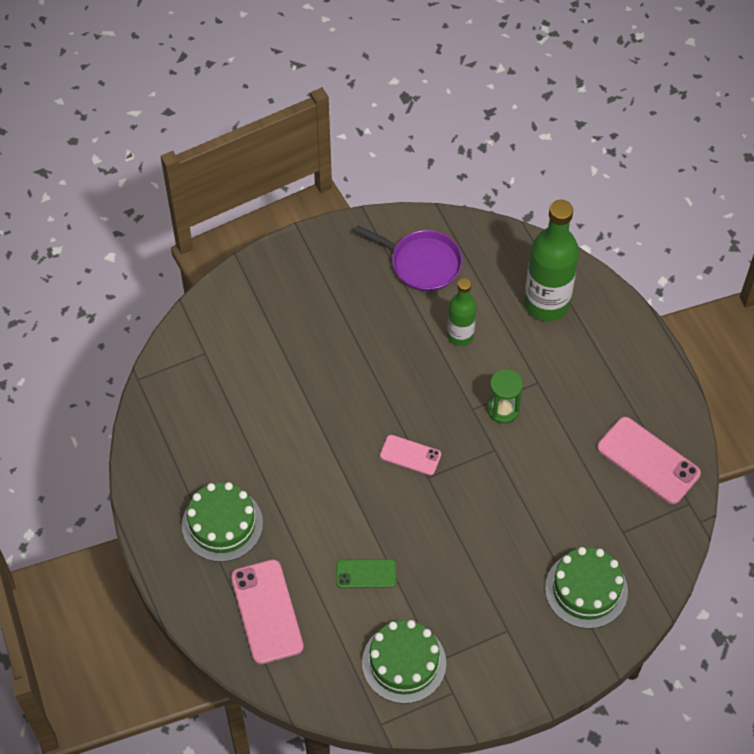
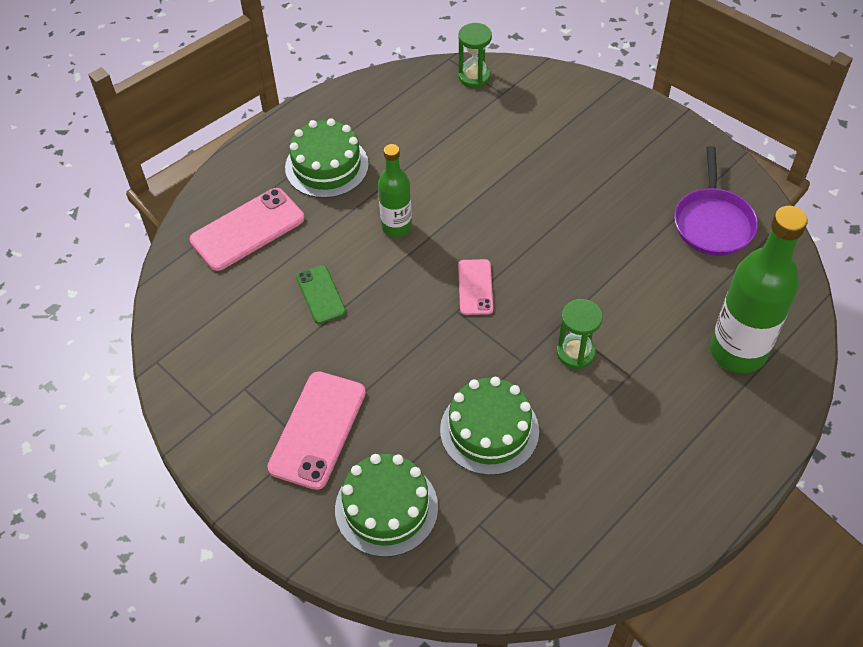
camera: 70 degrees right, 5 degrees down
(172, 367) = (474, 77): none -> green hourglass
(404, 663) = (232, 359): green cake -> green cake (489, 430)
(460, 335) = (645, 284): green bottle -> green bottle (396, 226)
(648, 460) = (589, 524): pink phone -> pink phone (317, 430)

